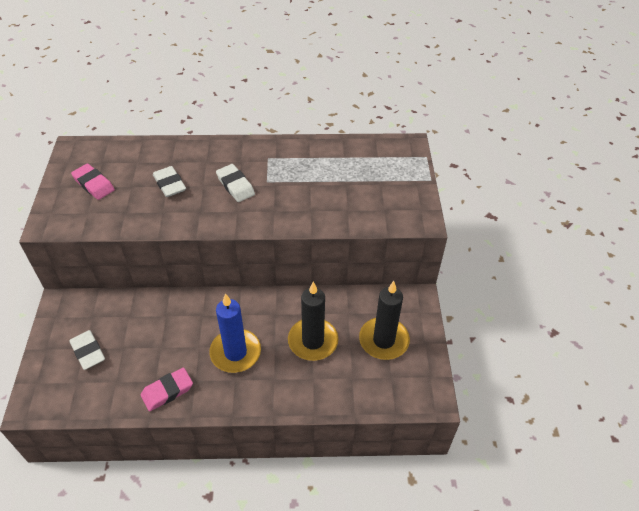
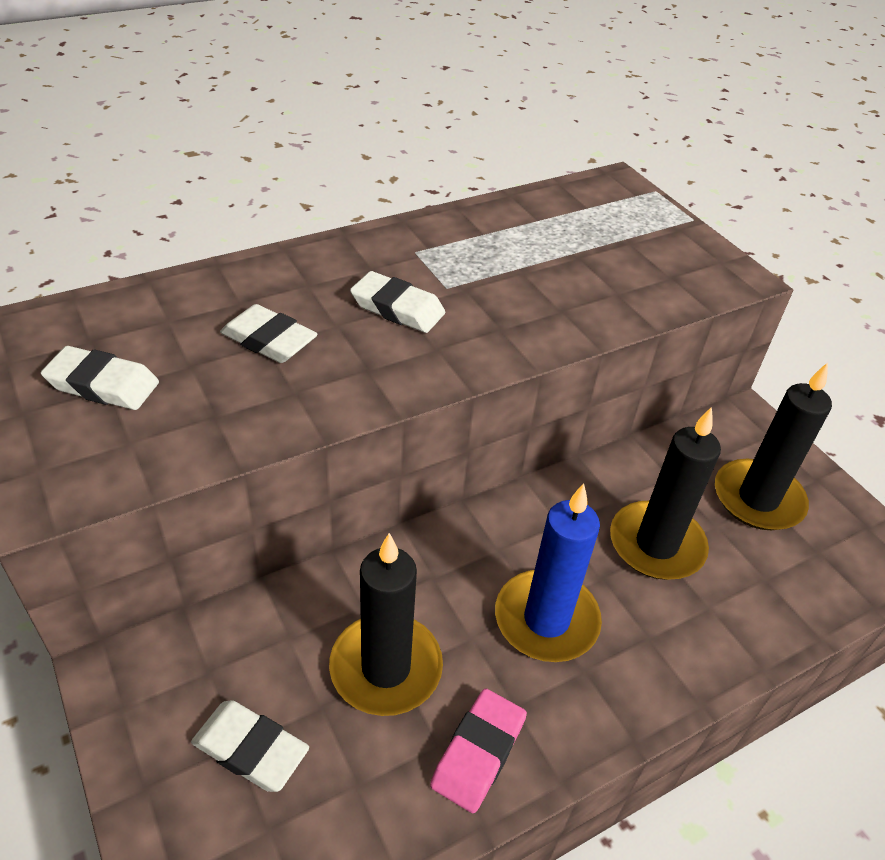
camera: 30 degrees left, 5 degrees down
(94, 184) = (103, 385): pink eraser -> white eraser
(156, 343) = (386, 668): none -> black candle

